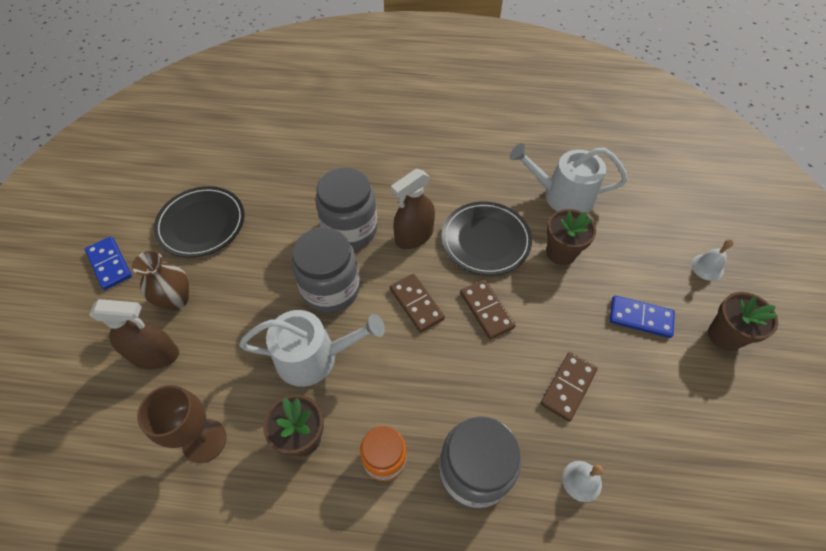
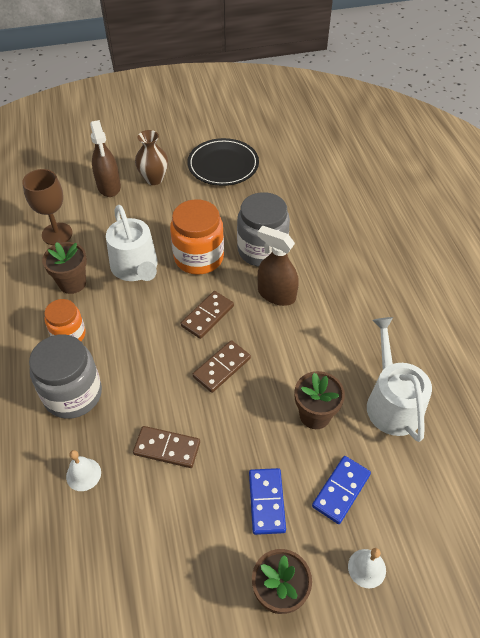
camera: 70 degrees right, 5 degrees down
(109, 264) = (168, 136): blue domino -> blue domino (341, 490)
(331, 288) = (199, 257): grey jar -> orange jar
(485, 240) = (298, 348): black plate -> none

